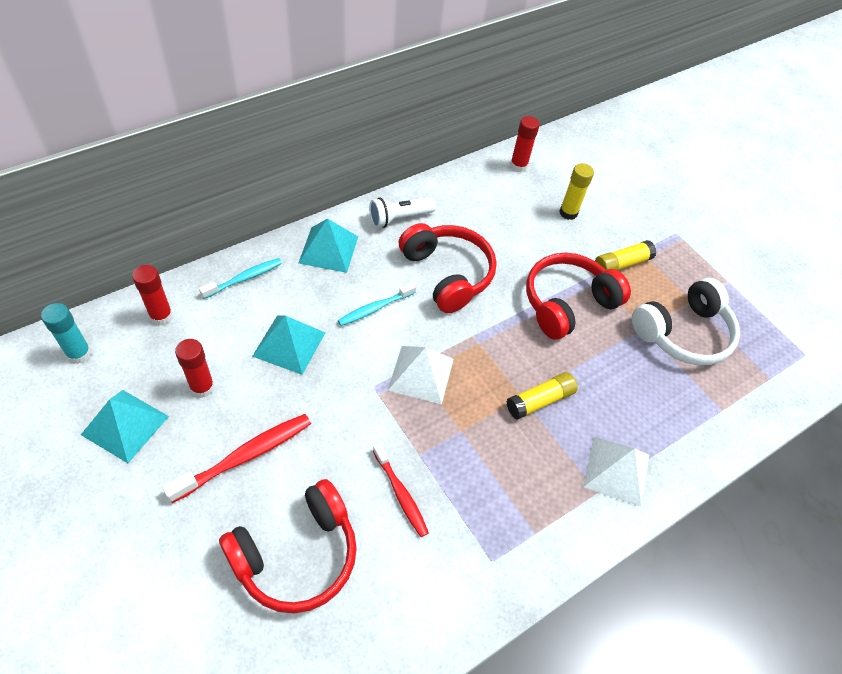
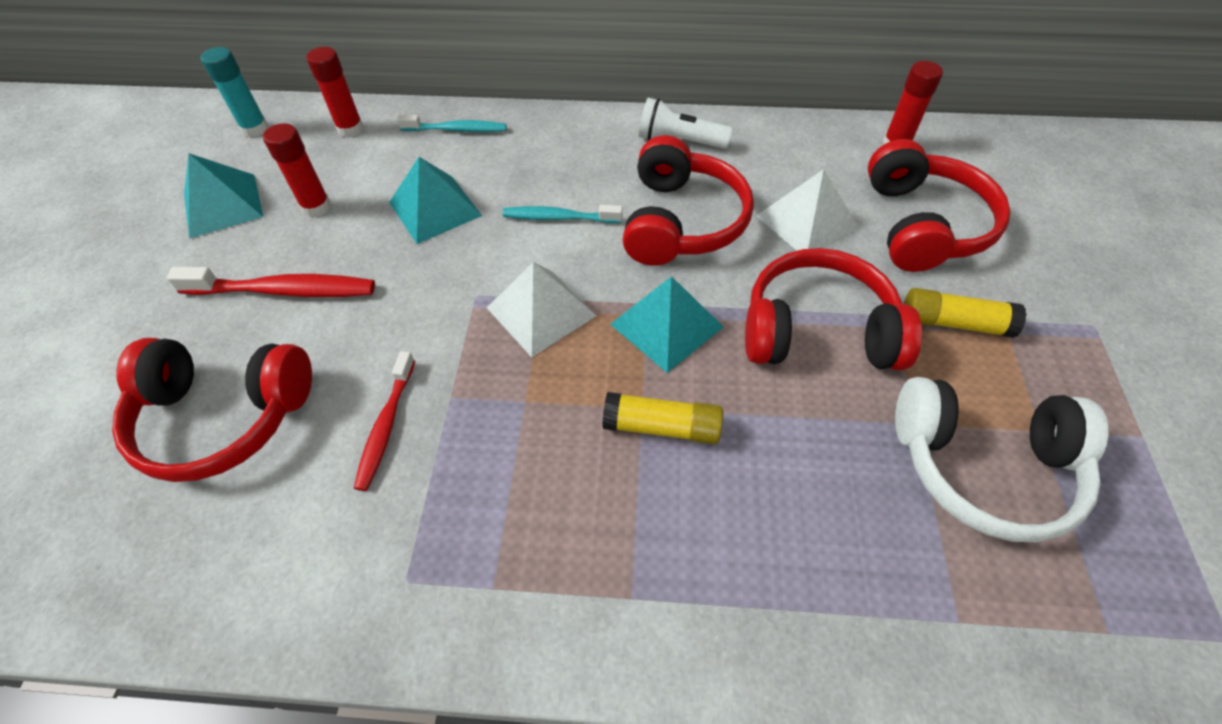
camera: 45 degrees right, 0 degrees up
(328, 249) = (568, 139): turquoise pyramid -> turquoise pyramid (666, 325)
(568, 213) = (923, 225): yellow glue stick -> red headphones
(616, 470) = (688, 588): white pyramid -> white pyramid (806, 221)

